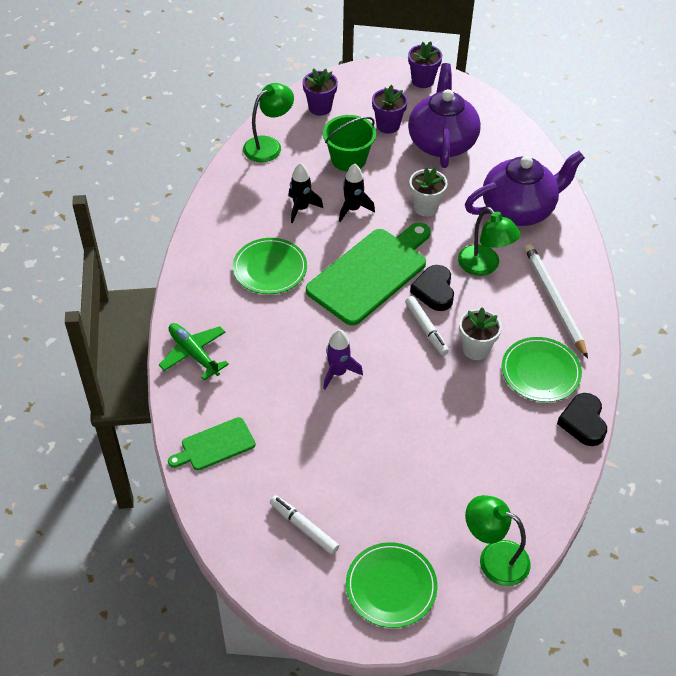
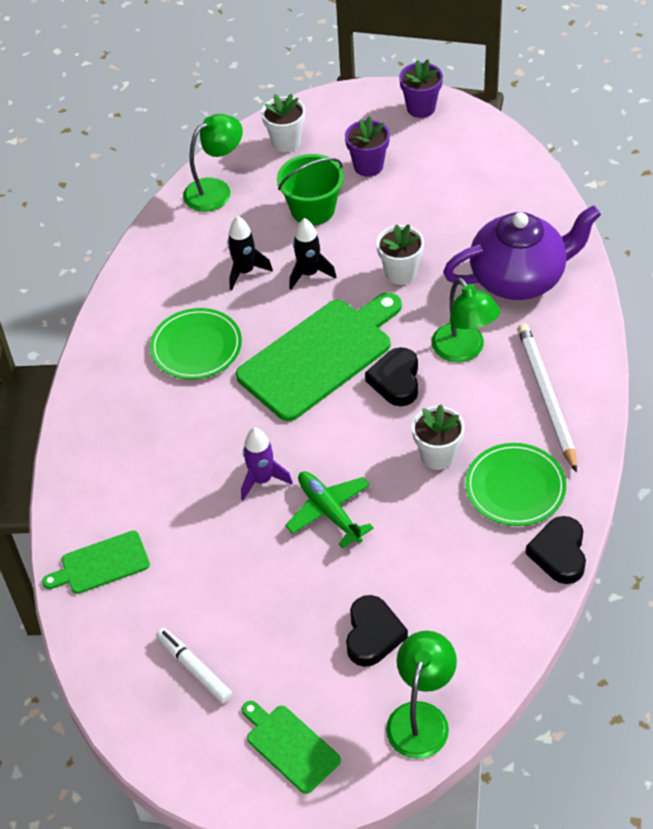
camera: 10 degrees right, 0 degrees up
(194, 354) = (90, 450): green plane -> green plane (329, 511)
(320, 107) = (286, 142): purple flower pot -> white flower pot
(391, 586) = (290, 746): green plate -> green cutting board
(426, 329) = (379, 428): white marker -> none
(442, 142) = (434, 189): purple teapot -> none
(445, 493) = (373, 634): none -> black heart
(494, 558) = (421, 717): green lamp -> green lamp turned 75 degrees clockwise

